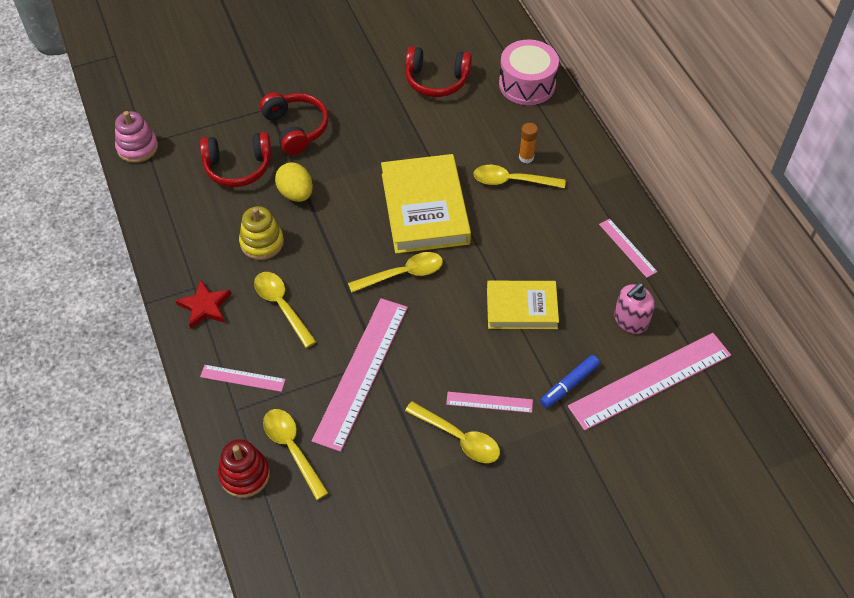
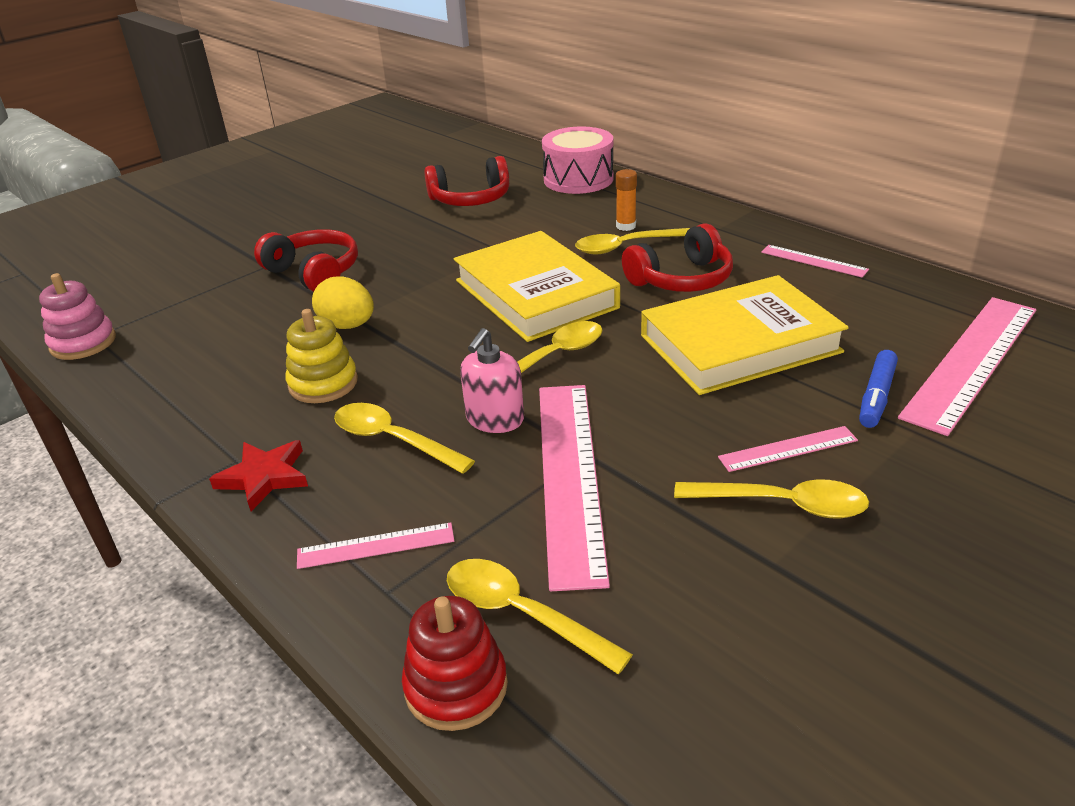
camera: 20 degrees left, 20 degrees down
(238, 167) = (248, 323): red headphones -> red headphones (681, 279)
(521, 308) = (739, 344): yellow book -> yellow book, size x1.59
(630, 320) = (885, 316): pink soap dispenser -> pink soap dispenser (495, 420)

